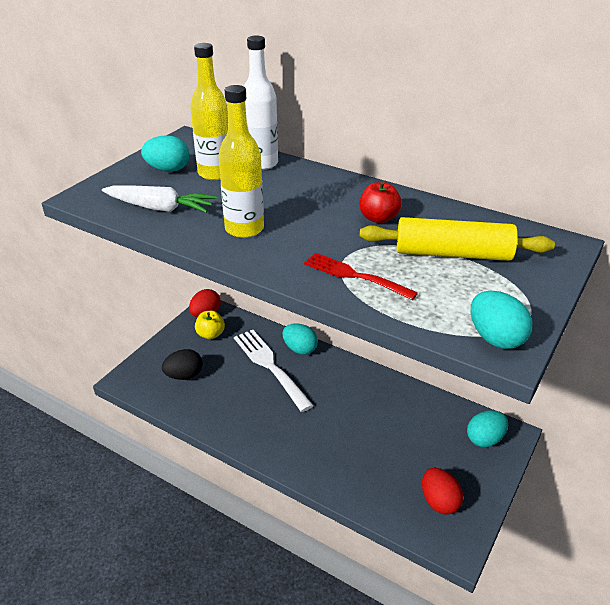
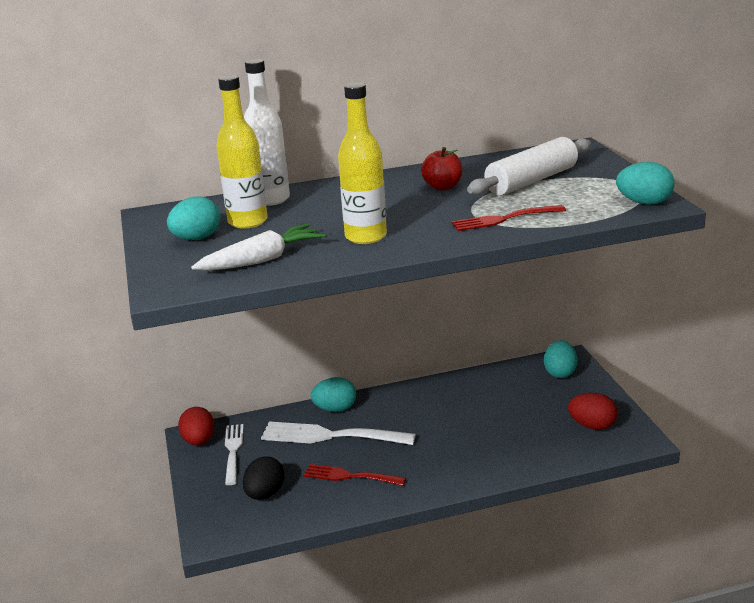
camera: 45 degrees left, 10 degrees down
(210, 334) = (233, 451): yellow apple -> white fork
(238, 402) = (350, 476): none -> red fork
(452, 254) = (531, 181): yellow rolling pin -> white rolling pin

